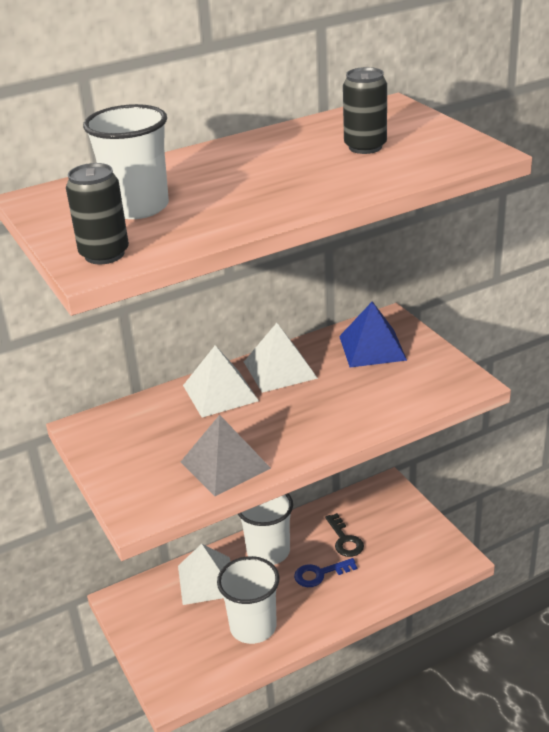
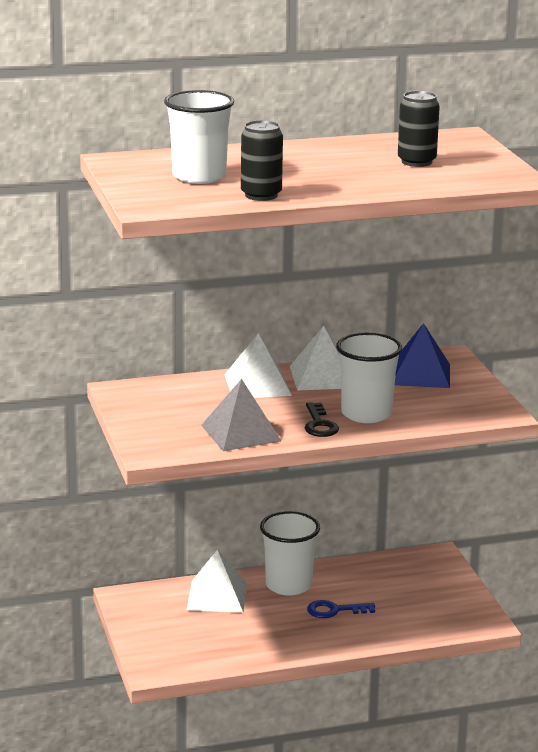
camera: 10 degrees right, 10 degrees down
(104, 254) = (159, 201): black can -> black can (261, 195)
(253, 627) = (251, 637): white cup -> white cup (366, 414)
(345, 540) = (372, 589): black key -> black key (319, 424)

